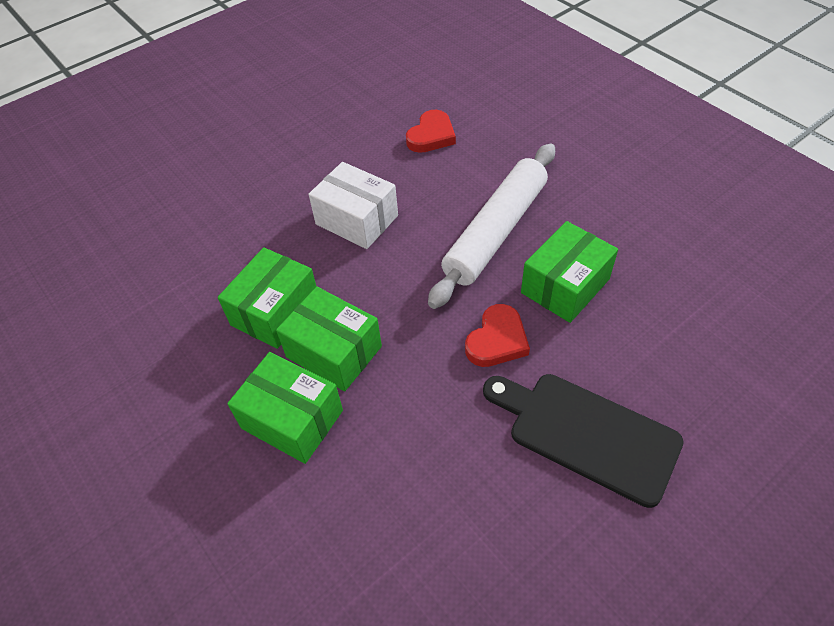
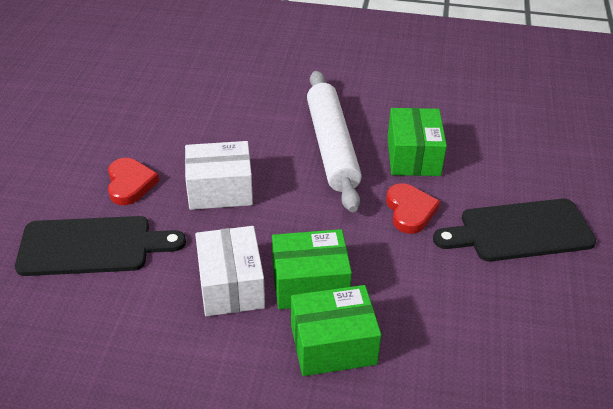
camera: 45 degrees left, 10 degrees down
(219, 214) = (92, 246): none -> black cutting board
(275, 311) = (231, 285): green box -> white box
(431, 135) = (210, 107): red heart -> red heart (130, 184)

